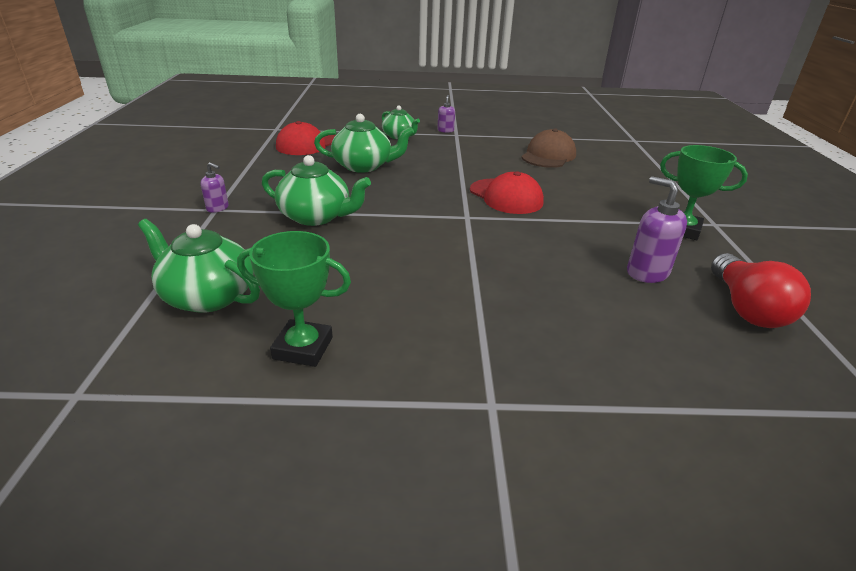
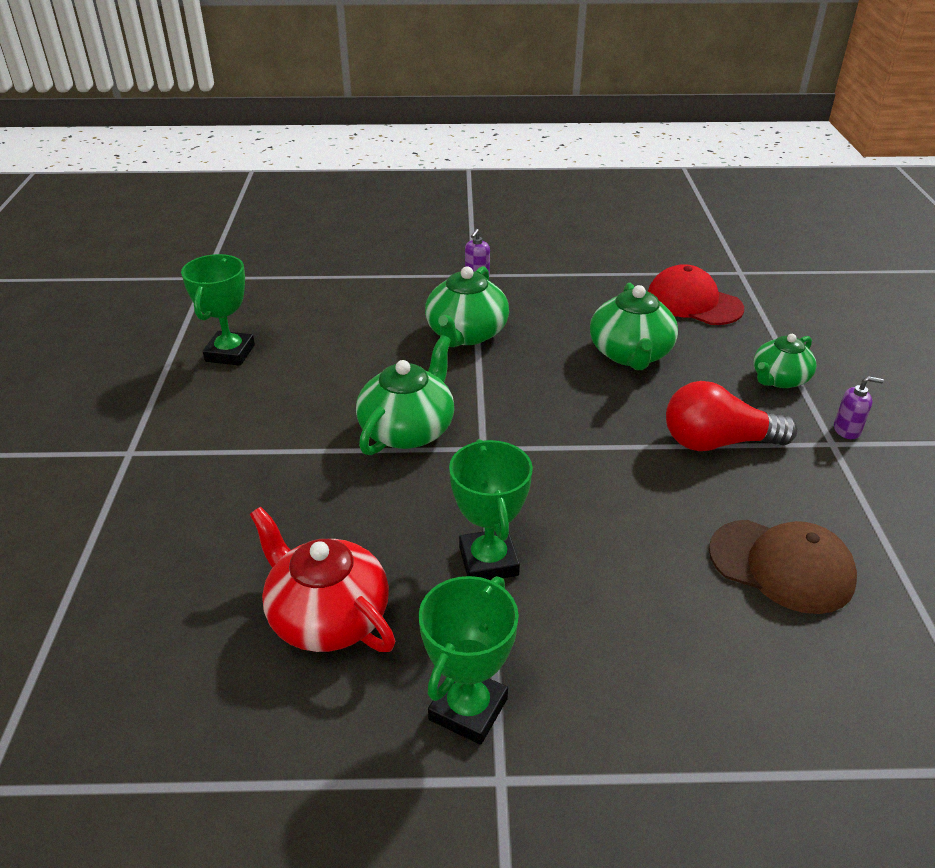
camera: 90 degrees right, 5 degrees up
(208, 296) = (312, 300): green teapot -> green teapot (408, 430)
(506, 196) = (560, 490): red cap -> none
(574, 220) = (488, 561): none -> green trophy
(647, 272) = (327, 616): purple soap dispenser -> red teapot
(746, 308) = (222, 712): red light bulb -> red light bulb (717, 442)

